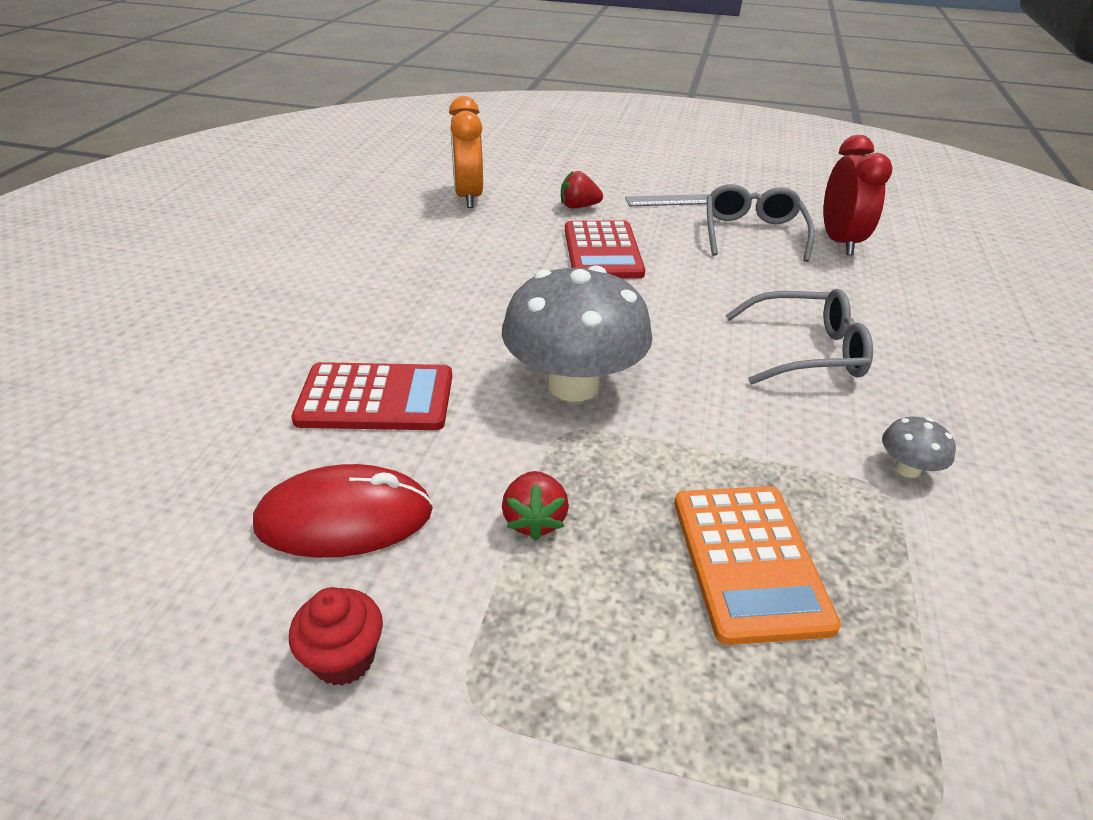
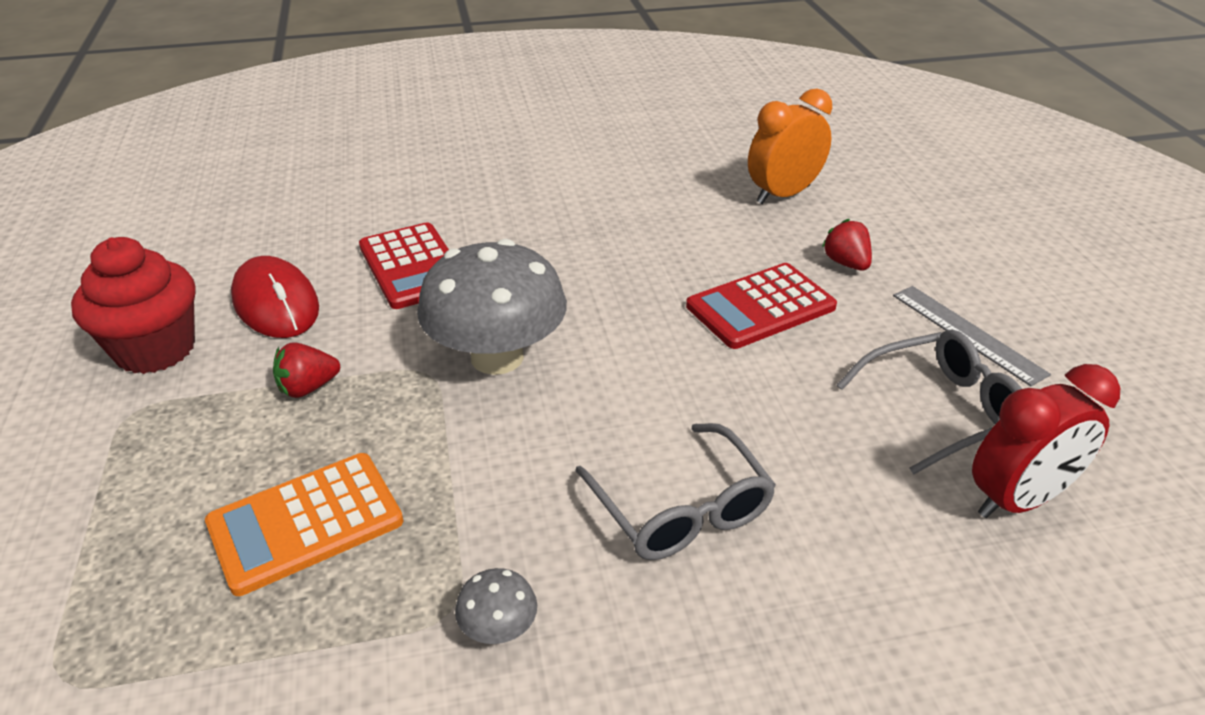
camera: 65 degrees right, 0 degrees up
(344, 658) = (155, 349): red cupcake -> red cupcake, size x1.88

